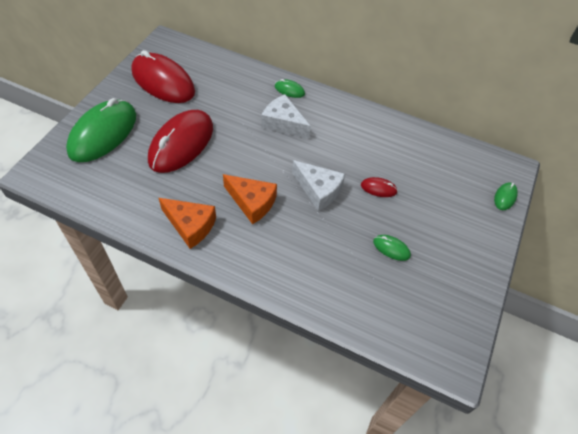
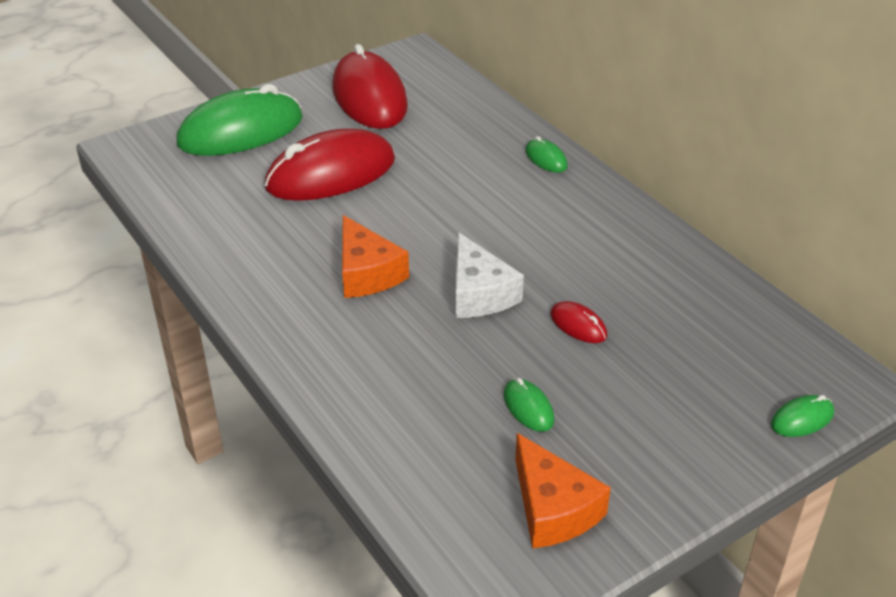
camera: 35 degrees right, 15 degrees down
(190, 226) = (260, 268): orange cheese -> orange cheese (553, 508)
(283, 123) = (499, 195): white cheese -> none

